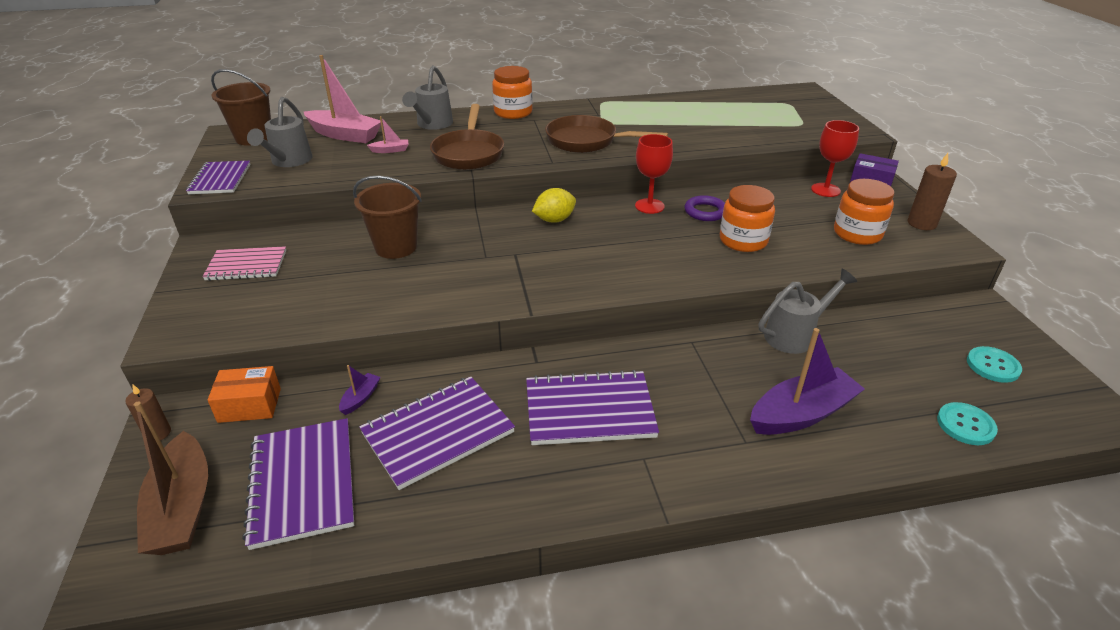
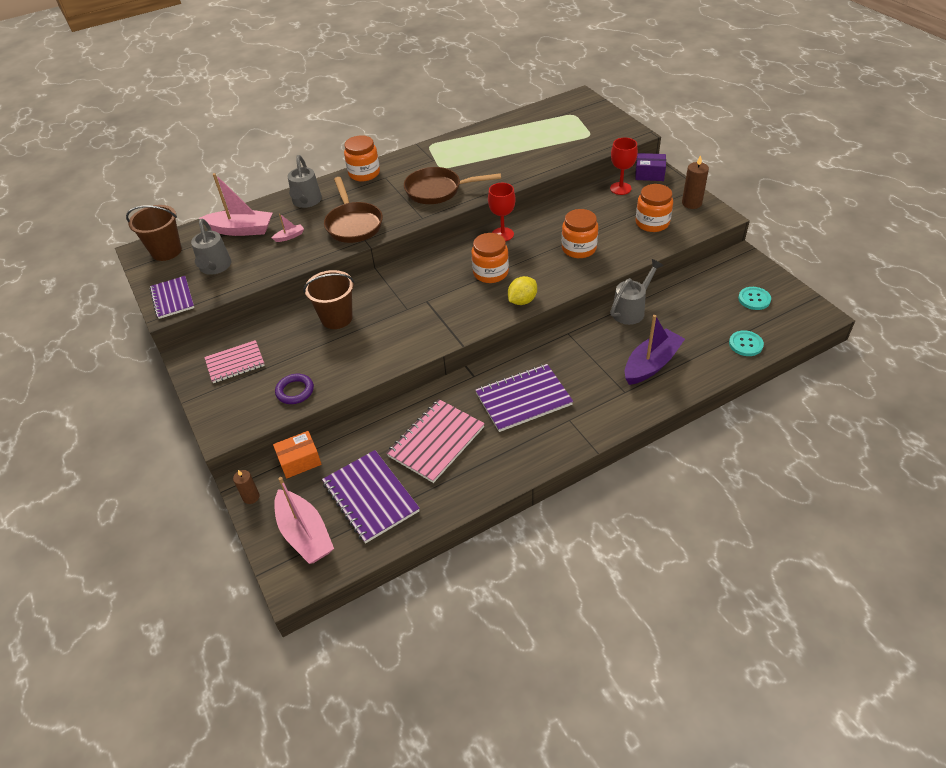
camera: 15 degrees left, 10 degrees up
(182, 507) = (305, 534): brown boat -> pink boat
(360, 398) = (372, 434): purple boat -> none
(438, 433) = (436, 442): purple notebook -> pink notebook
(554, 220) = (440, 264): yellow lemon -> yellow lemon (522, 301)
(613, 242) = (490, 273): none -> orange jar
(705, 212) = (544, 229): purple ring -> purple ring (295, 391)

